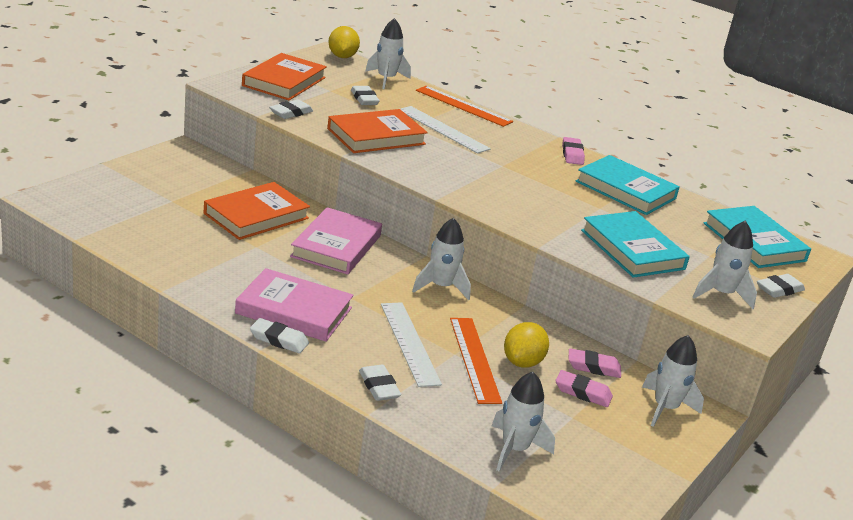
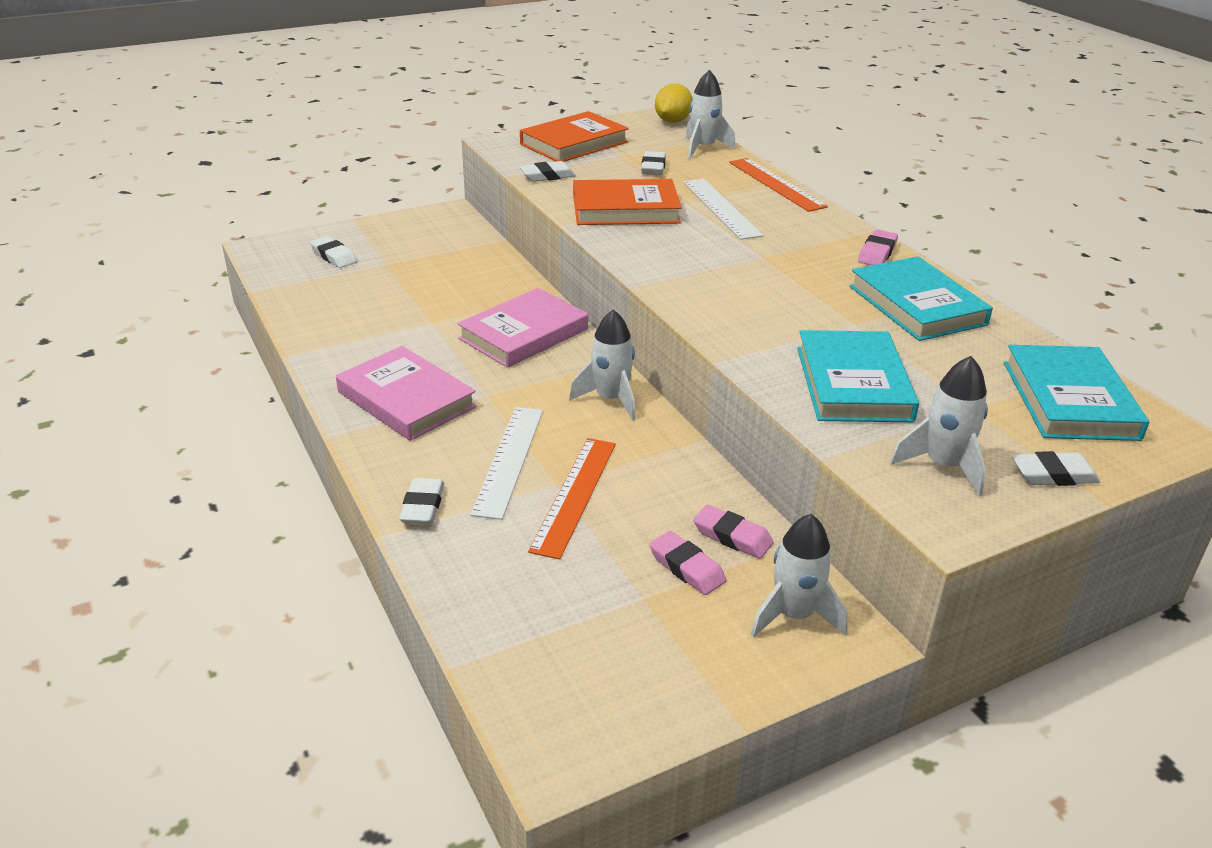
camera: 30 degrees right, 5 degrees up
(256, 216) = (462, 289): orange book -> none
(279, 340) = (358, 429): white eraser -> white eraser (333, 256)
(514, 449) = (524, 623): white rocket -> none
(522, 362) = (636, 511): yellow lemon -> none

